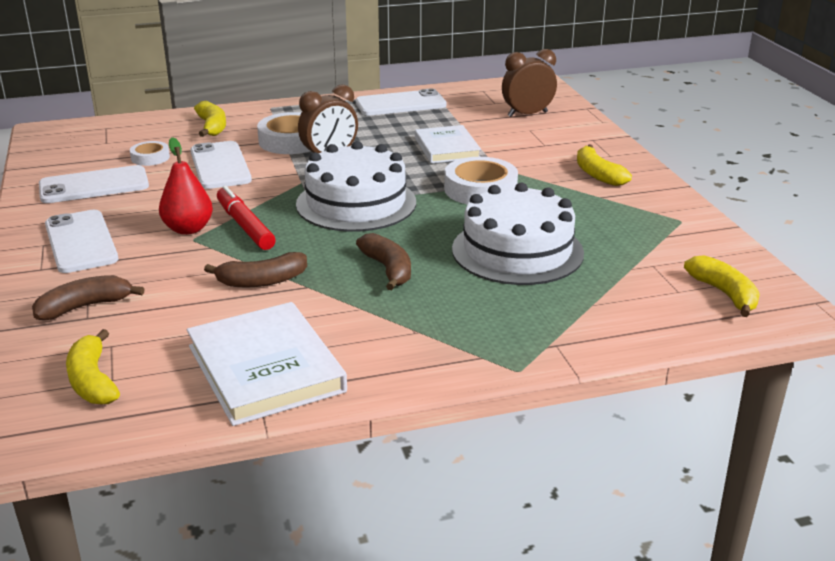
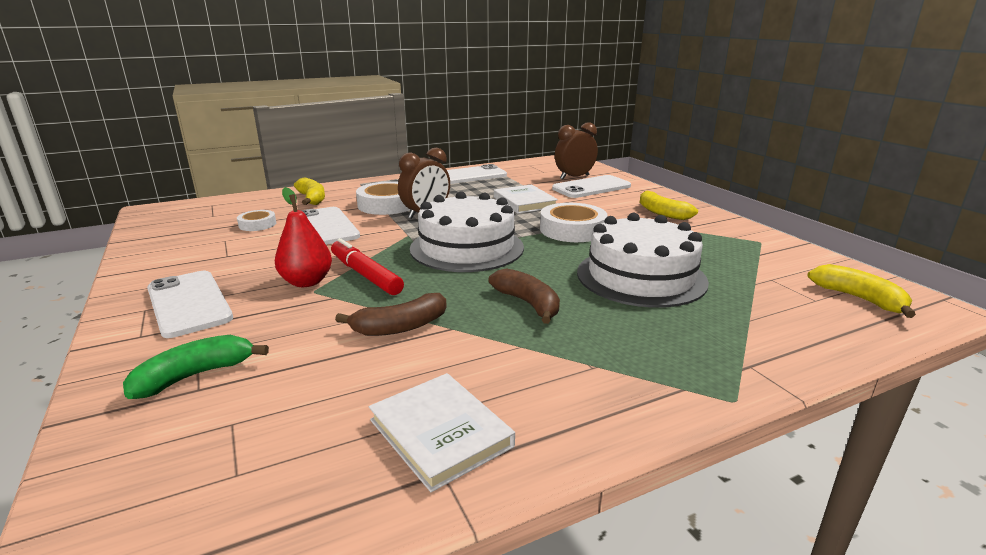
camera: 10 degrees left, 5 degrees down
(85, 307) = (195, 375): brown banana -> green banana
(92, 381) = (208, 480): yellow banana -> none
(94, 186) = (202, 250): white phone -> white phone (591, 187)
(265, 368) = (440, 433): white book -> white book, size x0.65

